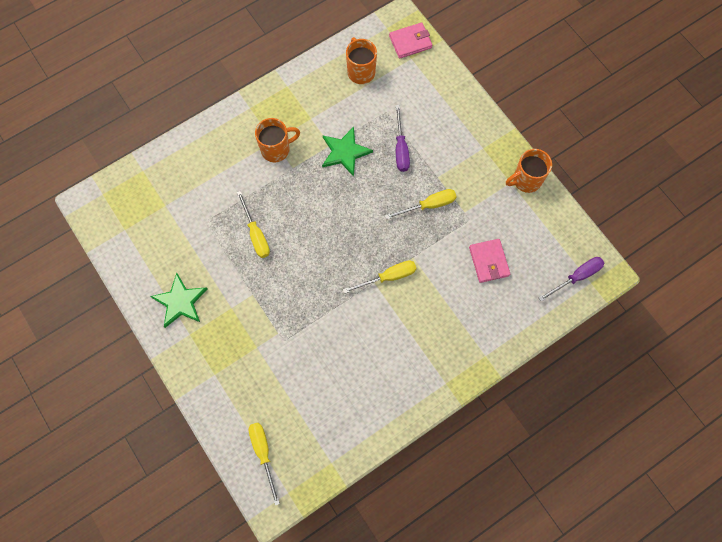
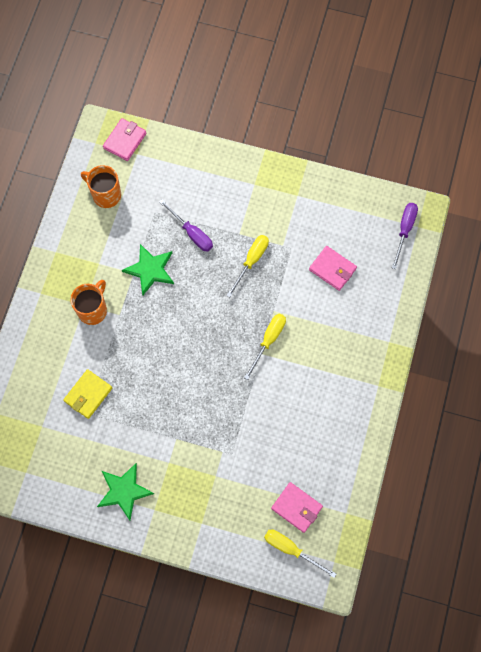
camera: 40 degrees left, 0 degrees up
(218, 209) = (88, 394): none -> yellow wallet
(256, 234) = (137, 390): yellow screwdriver -> none
(296, 425) = (296, 507): none -> pink wallet
(526, 180) = (307, 185): orange mug -> none

